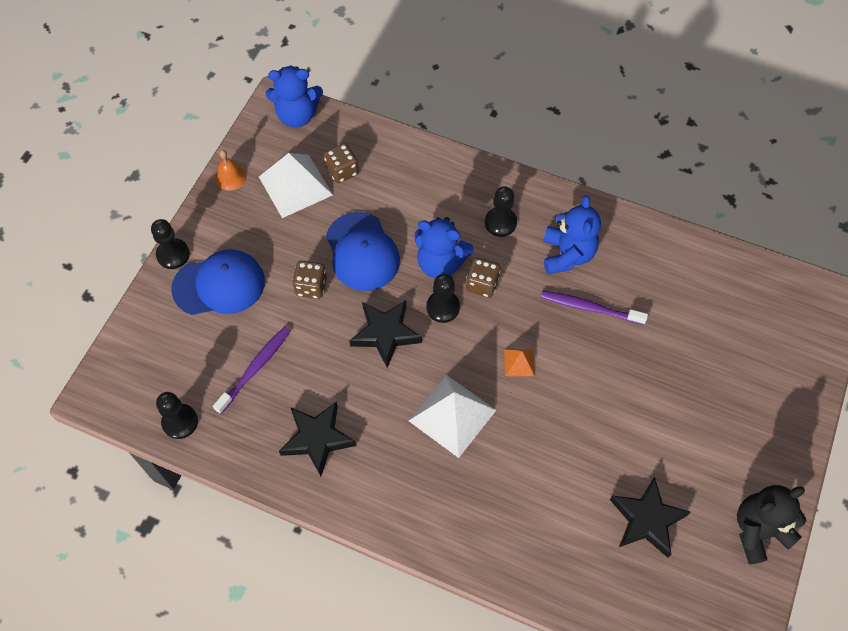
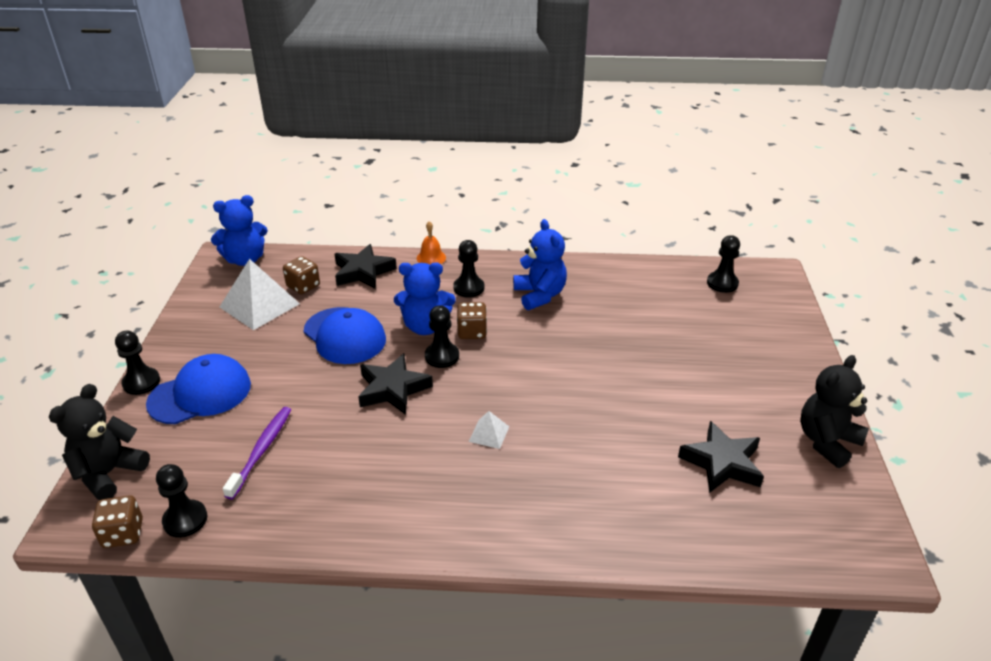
camera: 20 degrees left, 25 degrees down
(130, 352) = (109, 473): none -> black teddy bear
(230, 177) = (189, 313): orange bell -> orange bell (431, 258)
(311, 286) = (301, 372): brown dice -> brown dice (123, 533)
(317, 439) = (353, 491): black star -> black star (363, 272)
(452, 415) = (489, 434): white pyramid -> white pyramid, size x0.48
(519, 362) = (535, 378): orange pyramid -> none
(590, 308) = (579, 325): purple toothbrush -> none
(765, 296) = (722, 283): none -> black pawn

